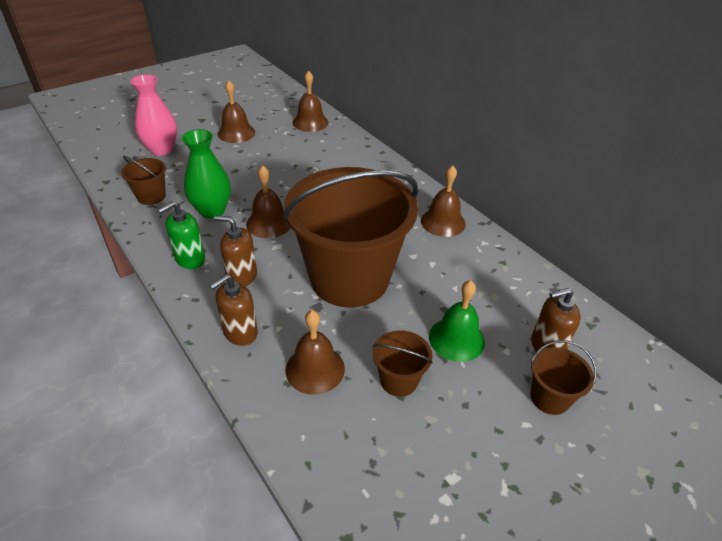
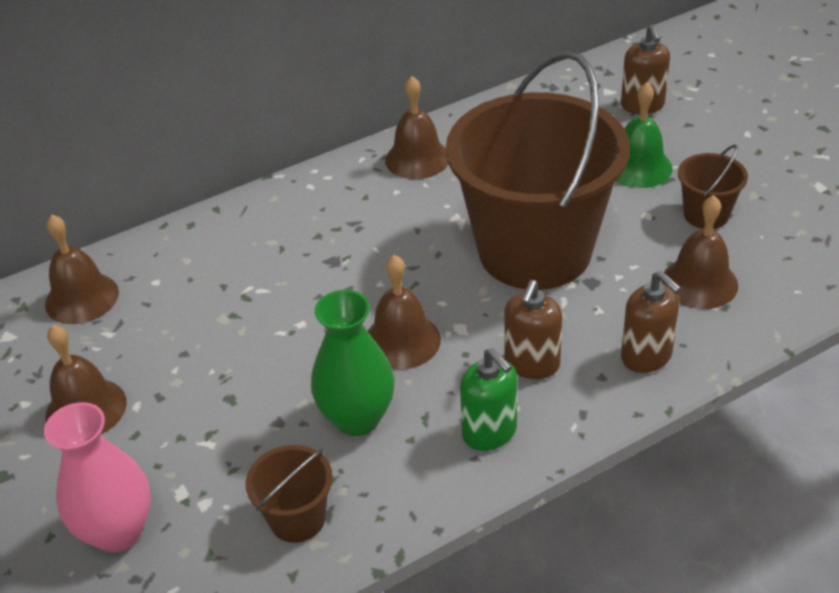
camera: 80 degrees left, 0 degrees up
(549, 398) = (712, 114): brown bucket -> none

